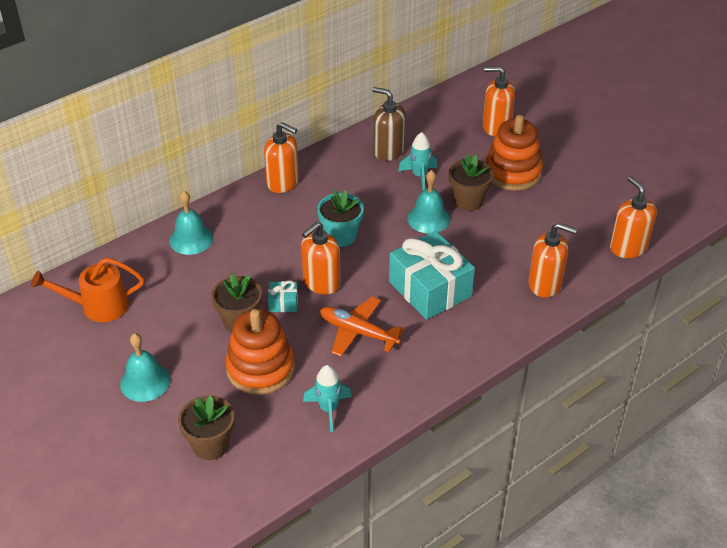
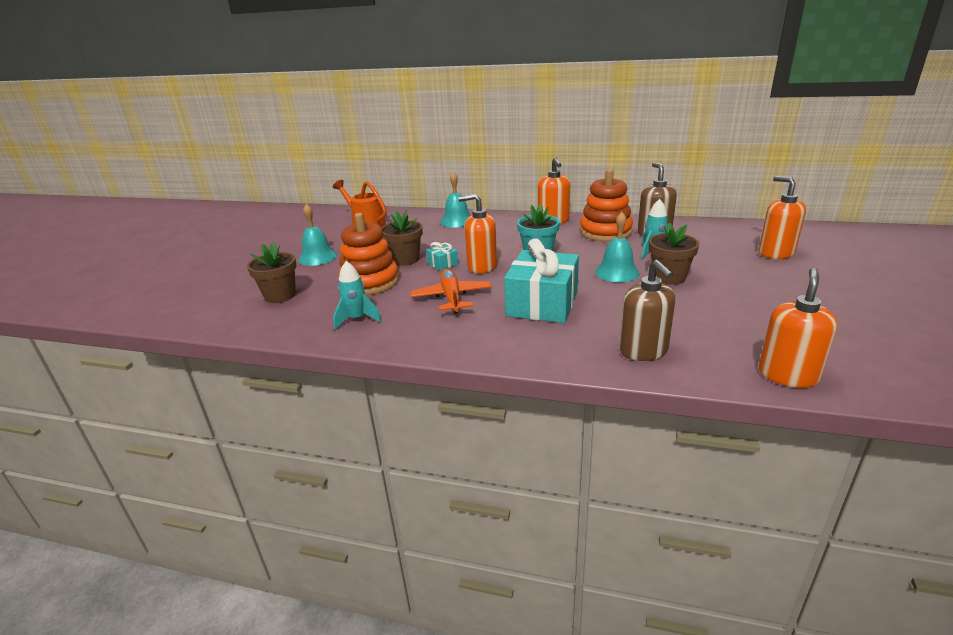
camera: 55 degrees right, 15 degrees down
(512, 172) = (743, 280): orange stacking toy -> orange stacking toy (605, 232)
(545, 284) = (643, 351): orange soap dispenser -> brown soap dispenser

